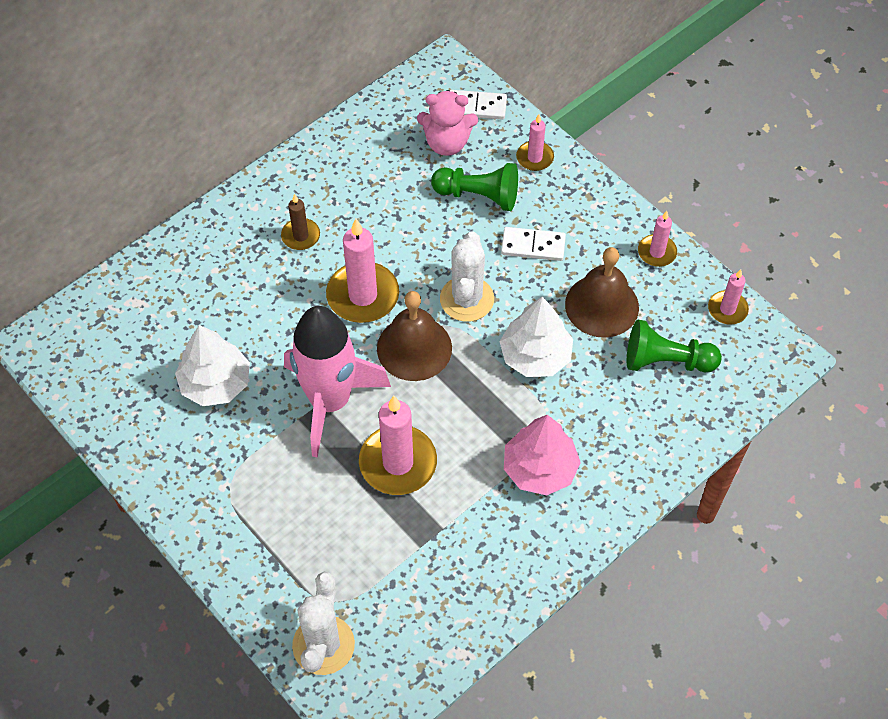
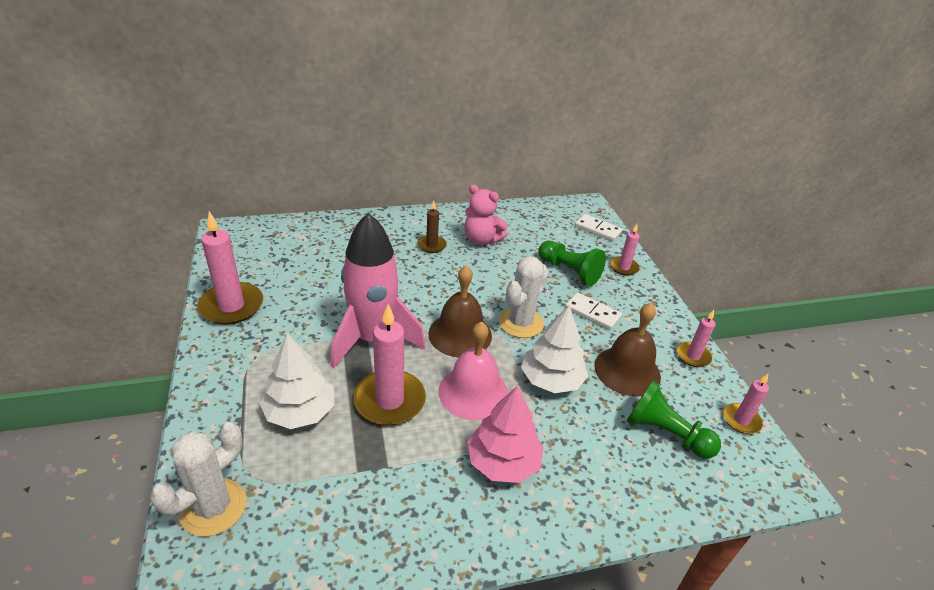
camera: 25 degrees right, 20 degrees down
(215, 383) = (307, 295): white tree -> white tree (300, 412)
(363, 295) = (447, 290): pink candle -> pink candle (231, 306)
(447, 143) = (565, 238): pink teddy bear -> pink teddy bear (481, 240)
(470, 410) = (473, 392): none -> pink bell

